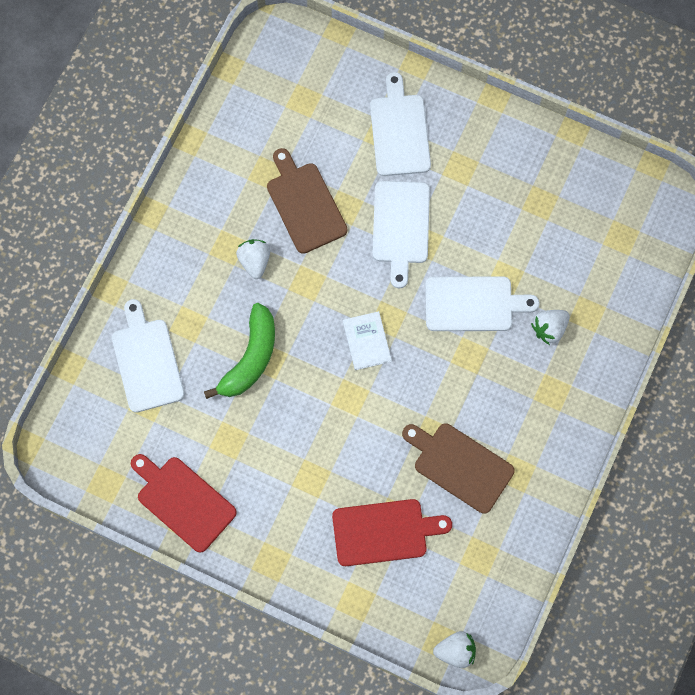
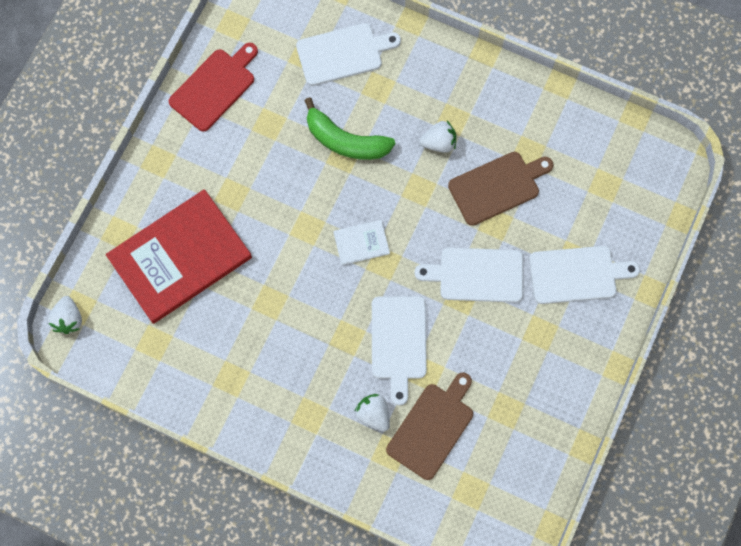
camera: 90 degrees right, 0 degrees up
(384, 532) = (180, 257): red cutting board -> red book
(459, 465) = (240, 326): brown cutting board -> brown cutting board (432, 427)

